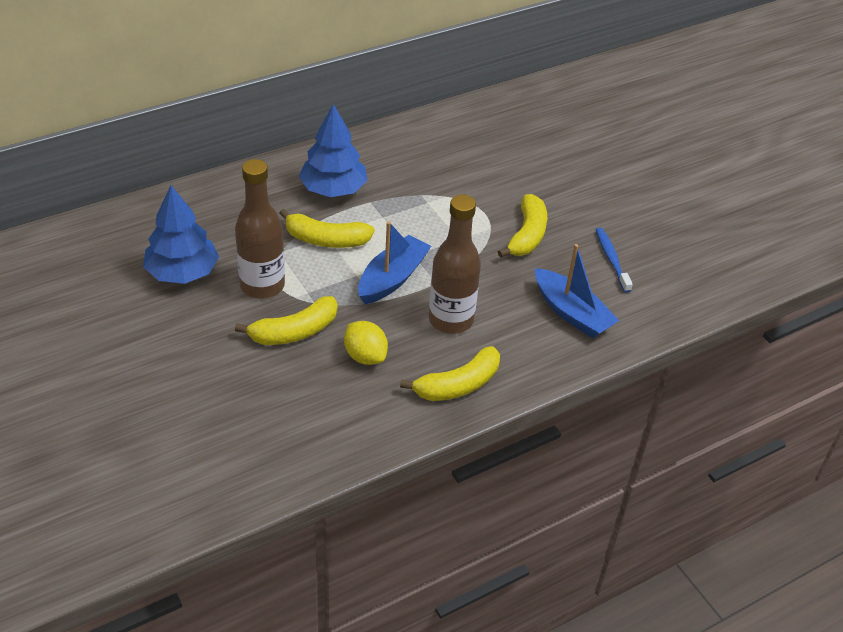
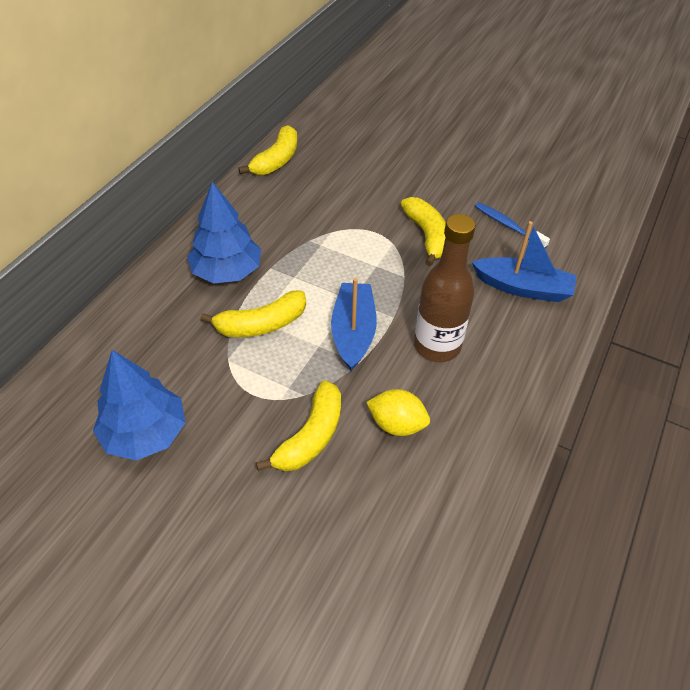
camera: 30 degrees left, 5 degrees up
(262, 285) = (239, 404): brown bottle -> none
(458, 385) = (499, 407): yellow banana -> yellow banana (277, 160)

